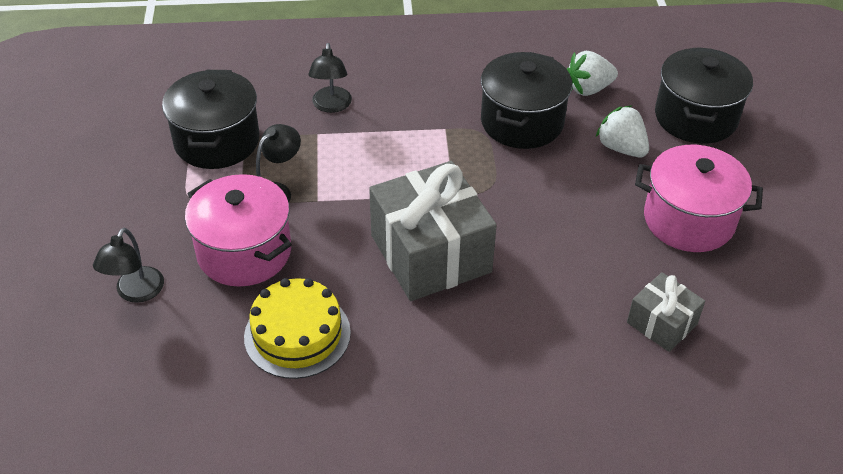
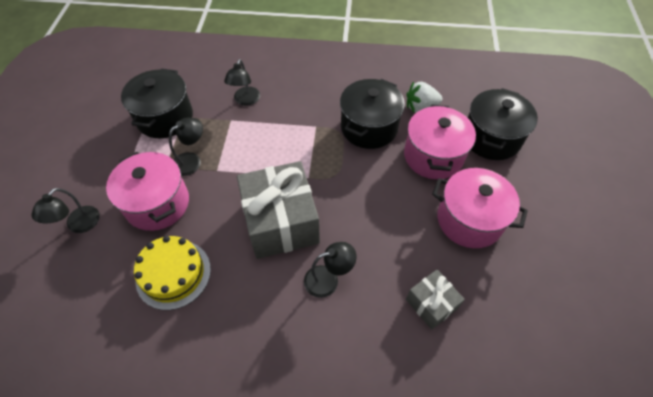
camera: 10 degrees right, 10 degrees up
(516, 313) = (328, 279): none -> black lamp
(621, 148) = (433, 156): white strawberry -> pink pot

